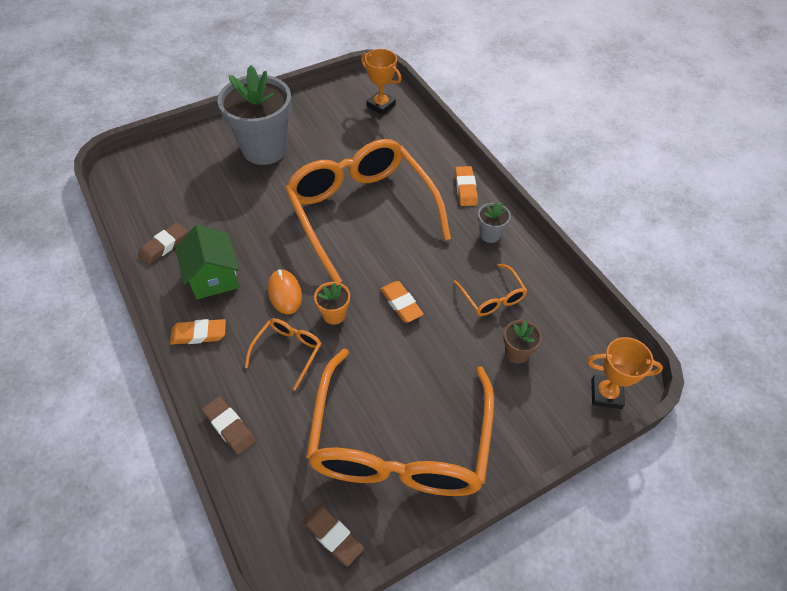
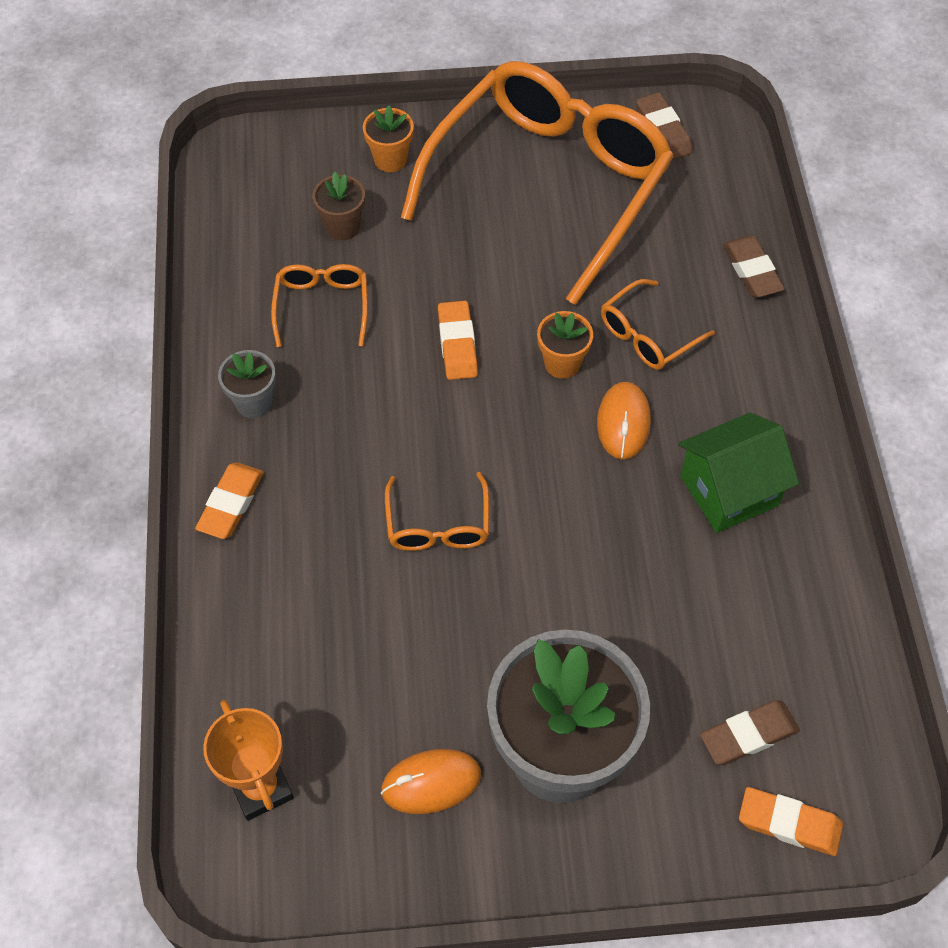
camera: 155 degrees left, 5 degrees up
(164, 246) = (803, 584): brown eraser -> brown eraser (748, 735)
(199, 334) = (770, 405): orange eraser -> orange eraser (789, 823)
(214, 277) = (729, 491): green house -> green house turned 60 degrees clockwise
(315, 126) = (431, 782): none -> orange mouse
(361, 212) = (438, 524): orange glasses -> orange glasses, size x0.40
(521, 418) = (390, 159): none -> orange flower pot
(606, 394) = (270, 148): orange trophy -> none

